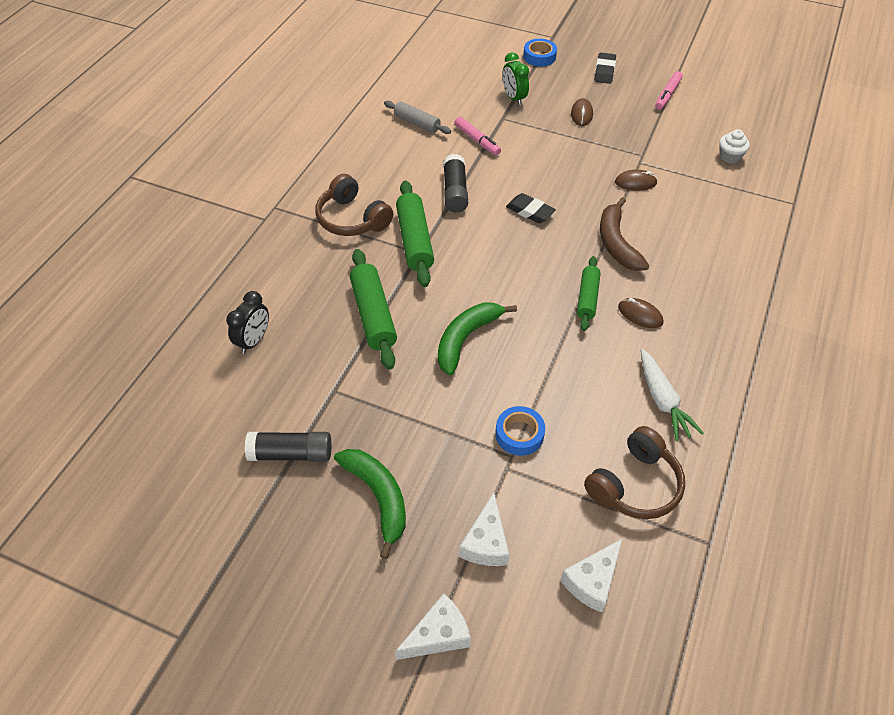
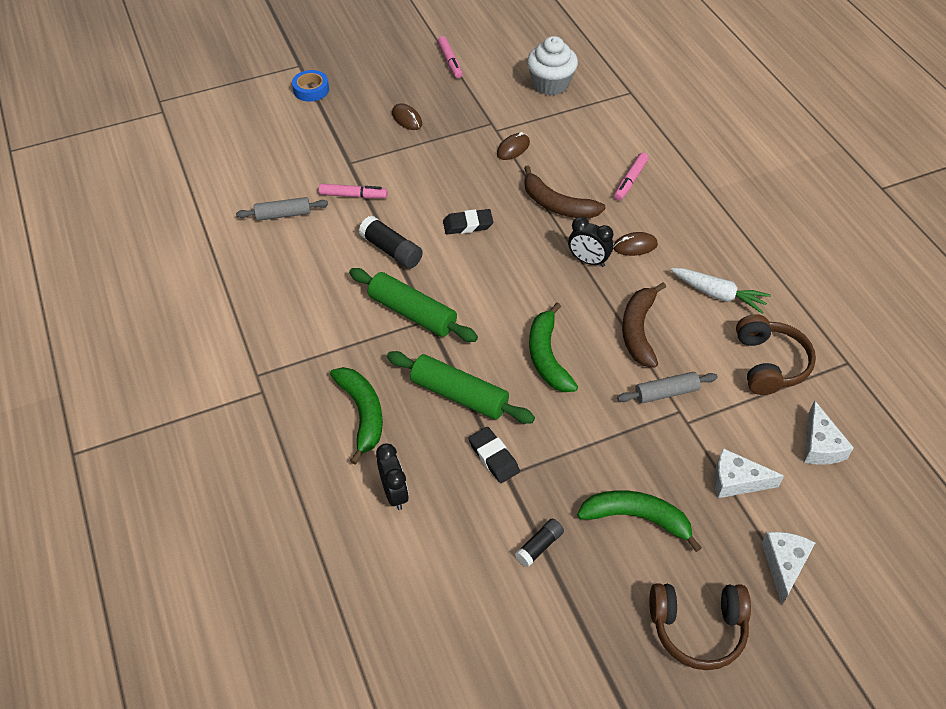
camera: 45 degrees left, 0 degrees up
(291, 454) = (539, 546): black glue stick -> black glue stick, size x0.64
(300, 278) = (362, 414): none -> green banana
(352, 219) = (338, 334): brown headphones -> brown headphones (697, 628)
(486, 542) = (736, 481): white cheese -> white cheese turned 135 degrees clockwise
(513, 98) = (336, 140): green clock -> none
(519, 434) = (666, 392): blue tape -> grey rolling pin
(559, 375) = (638, 330): none -> brown banana
(587, 298) = (588, 261): green rolling pin -> black clock
(604, 71) = (379, 71): black eraser -> black eraser (493, 457)
(702, 266) = (630, 180): none -> pink marker
(729, 156) = (550, 84): white cupcake -> white cupcake, size x1.77

